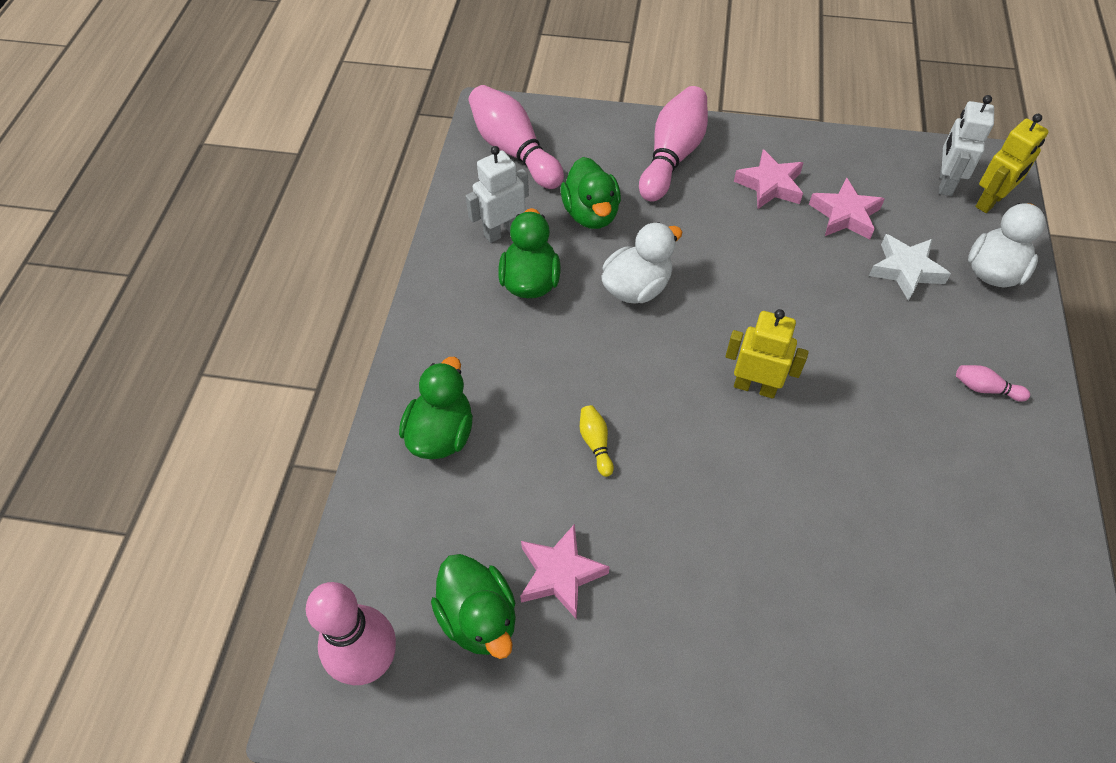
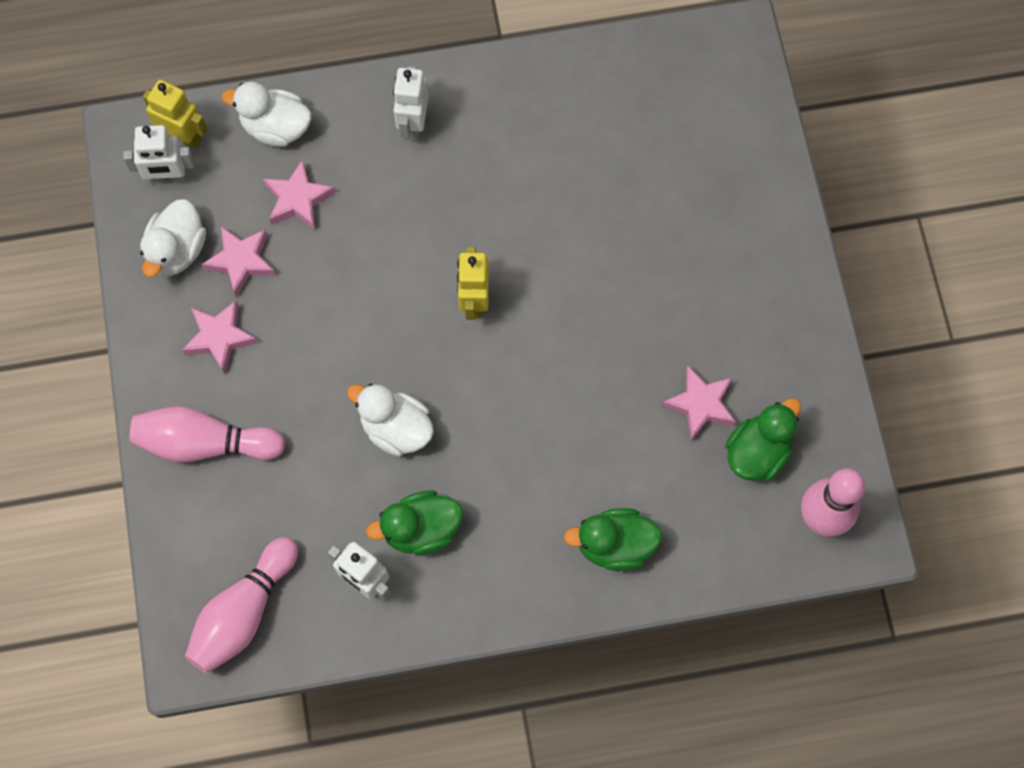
camera: 110 degrees left, 15 degrees up
(591, 214) = (313, 500): green duck -> none
(596, 444) = (577, 414): yellow bowling pin -> none
(866, 174) = (177, 250): none -> white duck
(905, 270) = (298, 199): white star -> pink star
(985, 389) = (413, 124): pink bowling pin -> white robot

